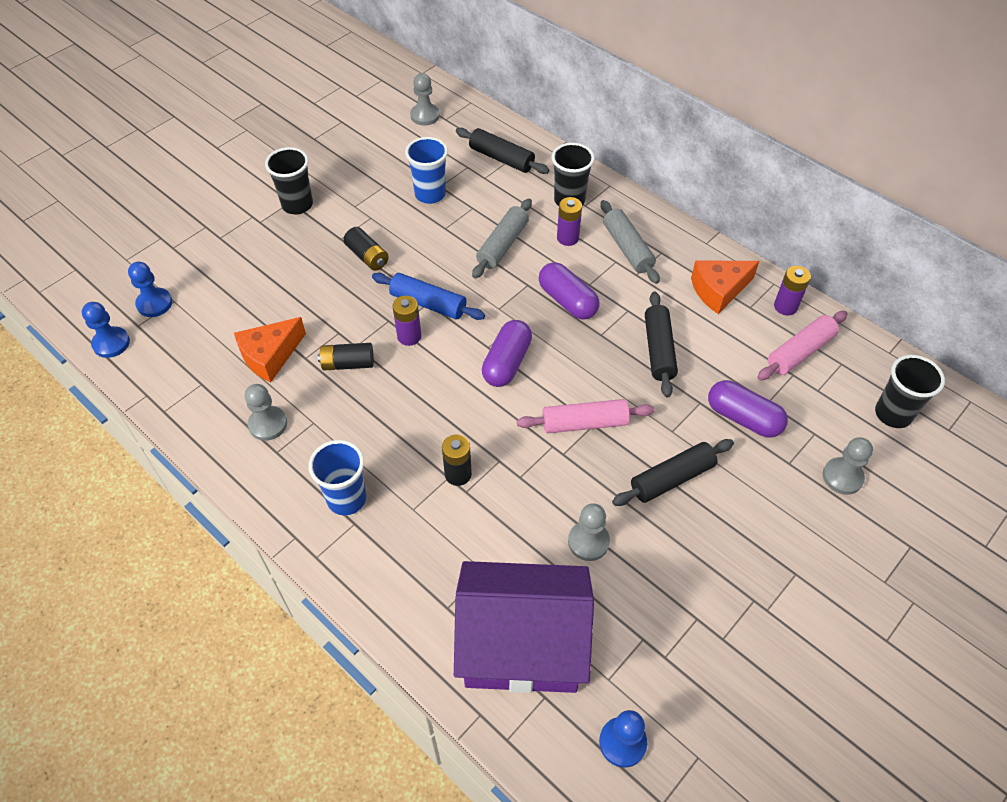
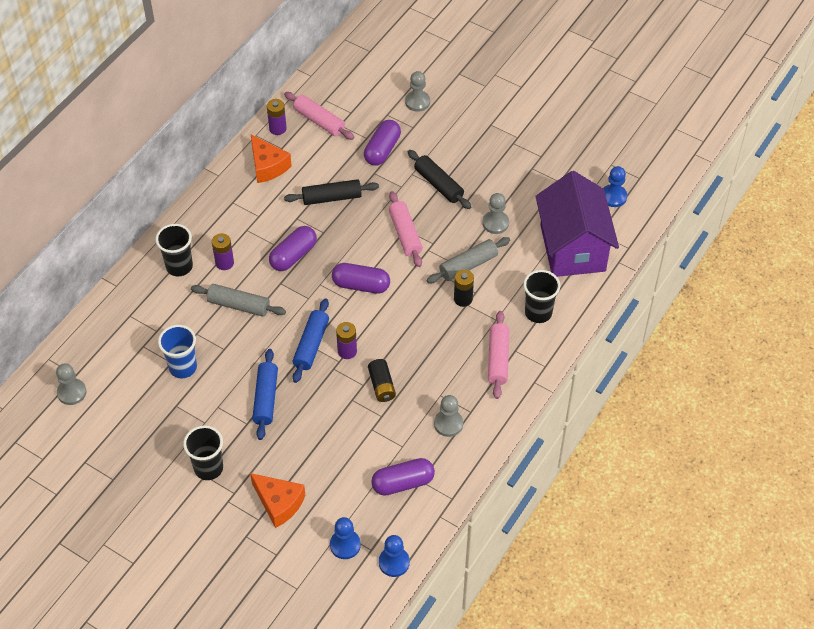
camera: 100 degrees left, 0 degrees up
(206, 365) = (403, 483): none -> purple capsule
(270, 356) = (384, 440): orange cheese -> orange cheese (279, 503)
(346, 499) = (498, 359): blue cup -> pink rolling pin
(367, 256) = (265, 398): black battery -> blue rolling pin
(501, 158) = (129, 322): black rolling pin -> none
(627, 248) = (231, 223): grey rolling pin -> grey rolling pin (468, 265)
(893, 414) = (363, 76): black cup -> black cup (538, 313)

